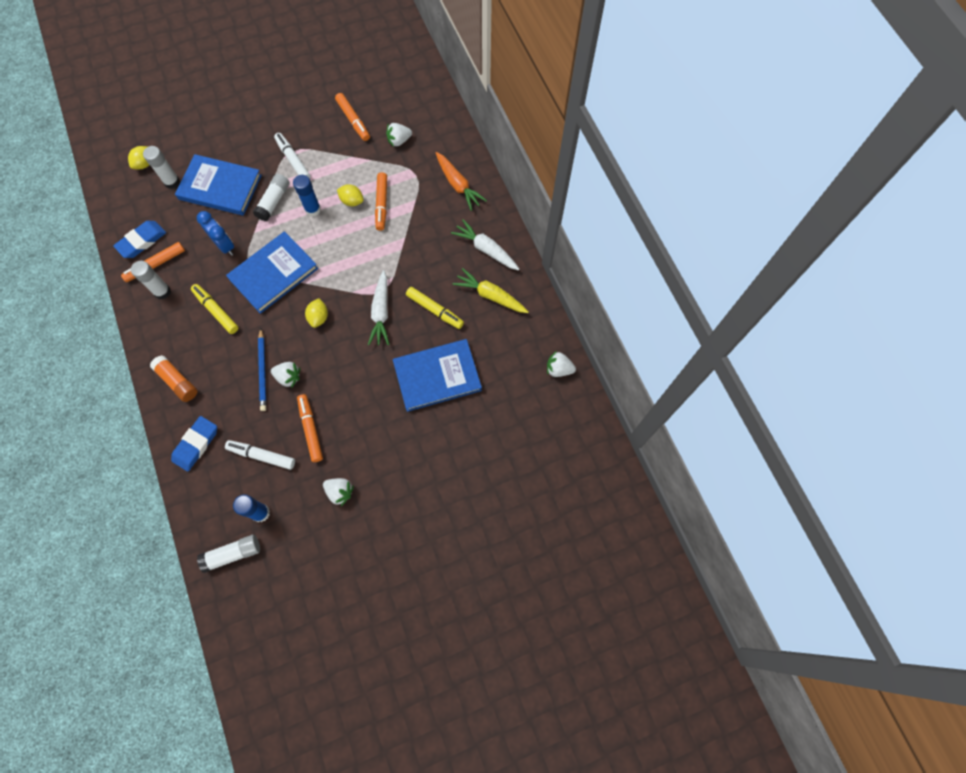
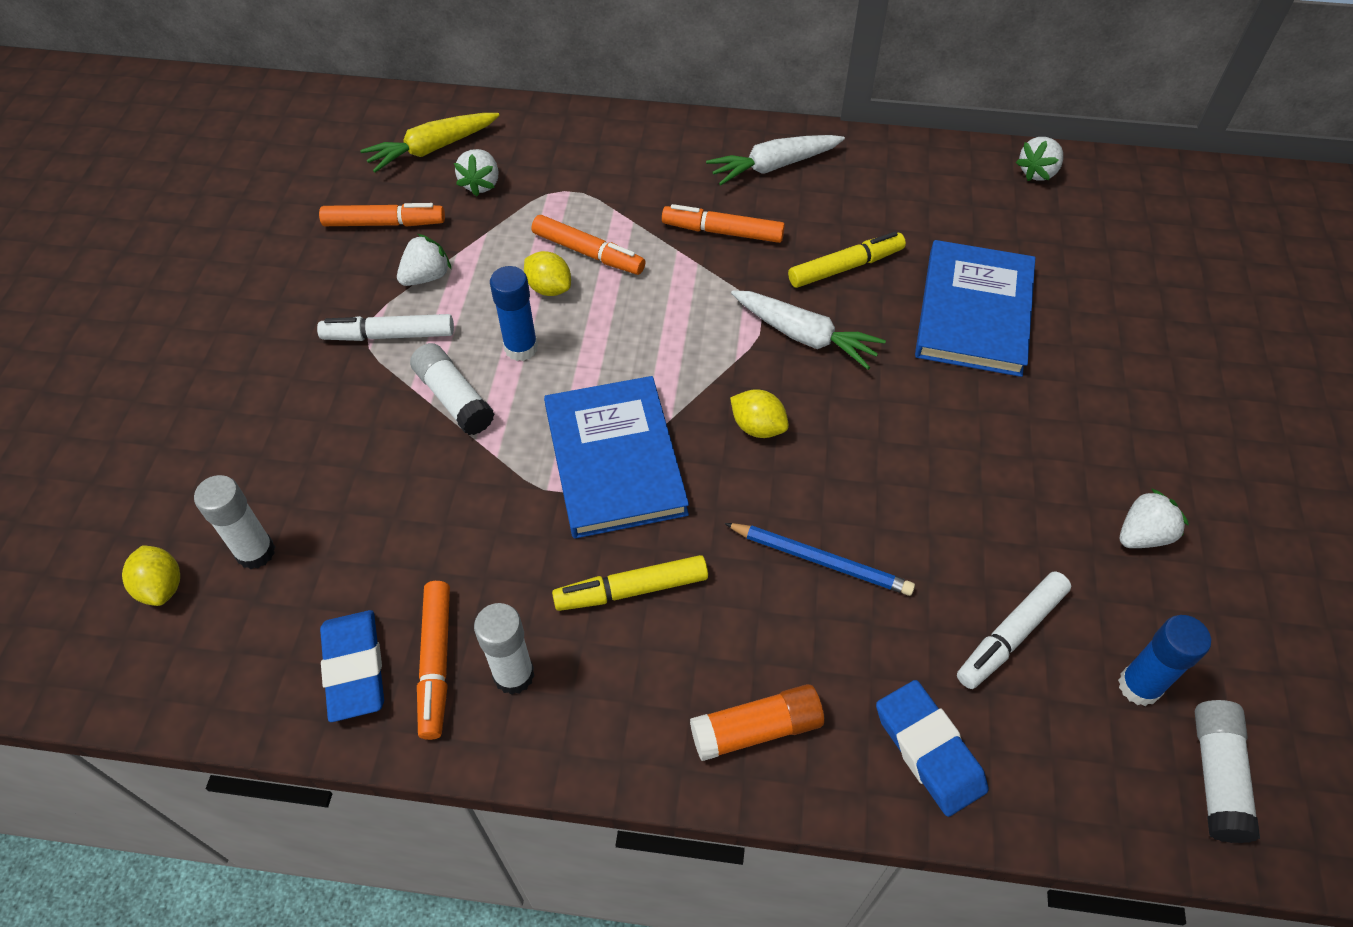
camera: 60 degrees left, 15 degrees down
(220, 187) = (346, 472): blue book -> none
(224, 245) = (488, 516): blue clock -> none
(288, 377) = (858, 523): white strawberry -> white strawberry (426, 277)
(311, 429) = (991, 531): orange marker -> orange marker (723, 232)
(352, 201) = (549, 288): yellow lemon -> yellow lemon turned 75 degrees clockwise
(458, 185) = (628, 151): orange carrot -> none
(490, 296) = (862, 193): yellow carrot -> yellow carrot (432, 149)

